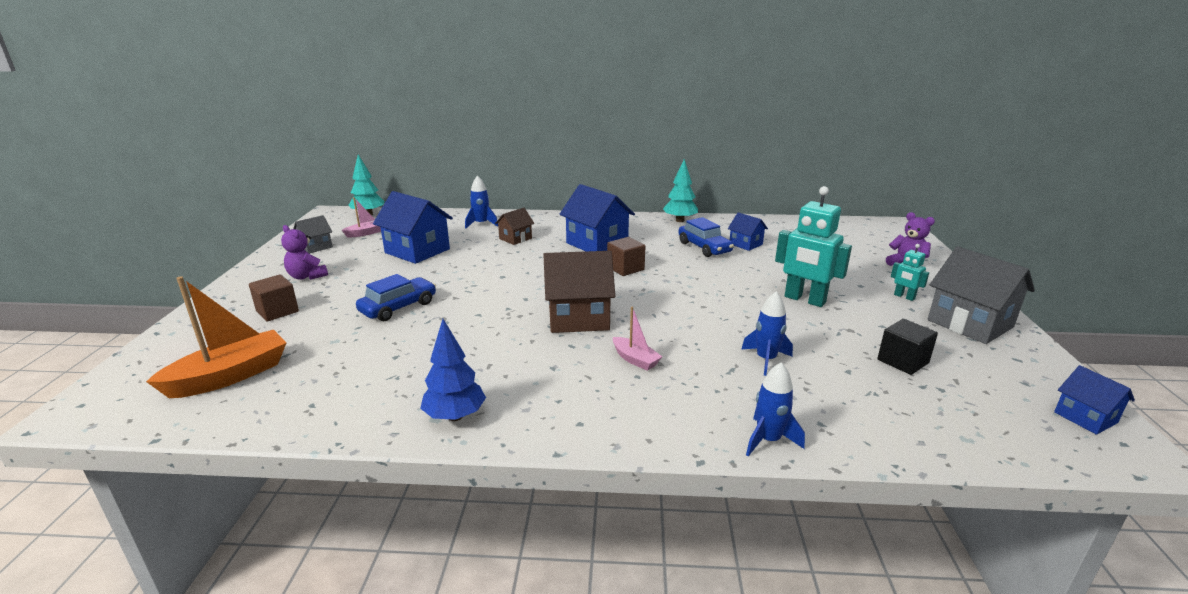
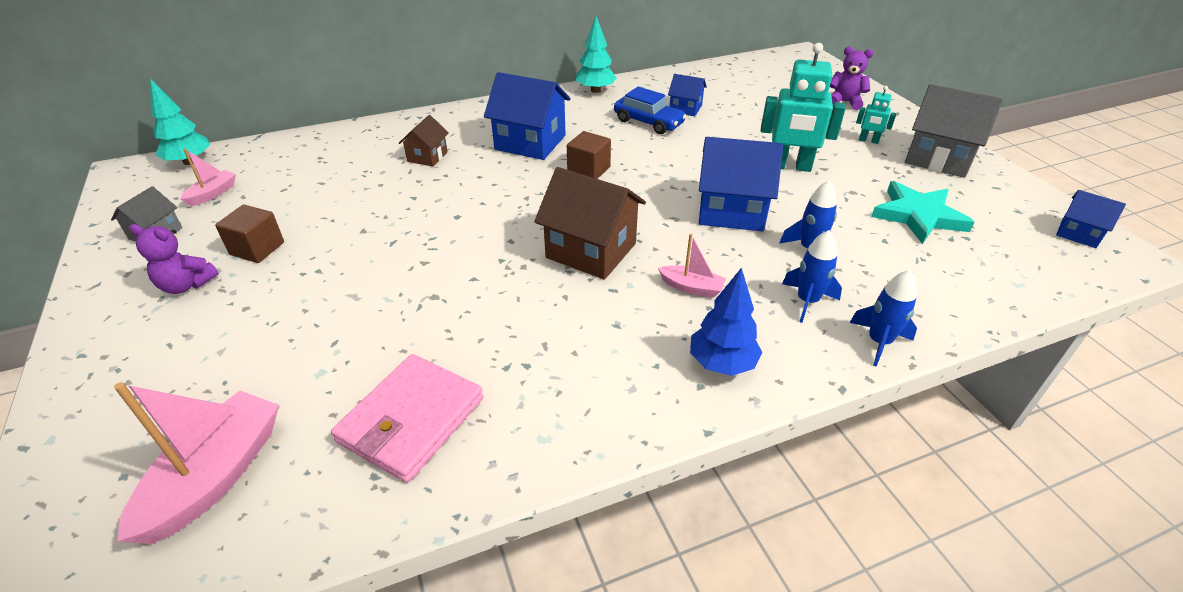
camera: 25 degrees left, 15 degrees up
(230, 376) = (216, 476): orange boat -> pink boat
(277, 311) = (193, 353): brown cube -> brown cube (257, 248)
(362, 382) = (411, 420): none -> pink wallet
(398, 307) = (363, 297): blue car -> none
(417, 251) = (313, 205): blue house -> blue house (731, 210)
(455, 416) = (563, 426): blue tree -> blue tree (721, 363)
(481, 224) = (365, 144): blue rocket -> blue rocket (807, 301)
(578, 318) = (591, 250): brown house -> brown house turned 60 degrees clockwise
(903, 361) = (918, 216): black cube -> turquoise star

